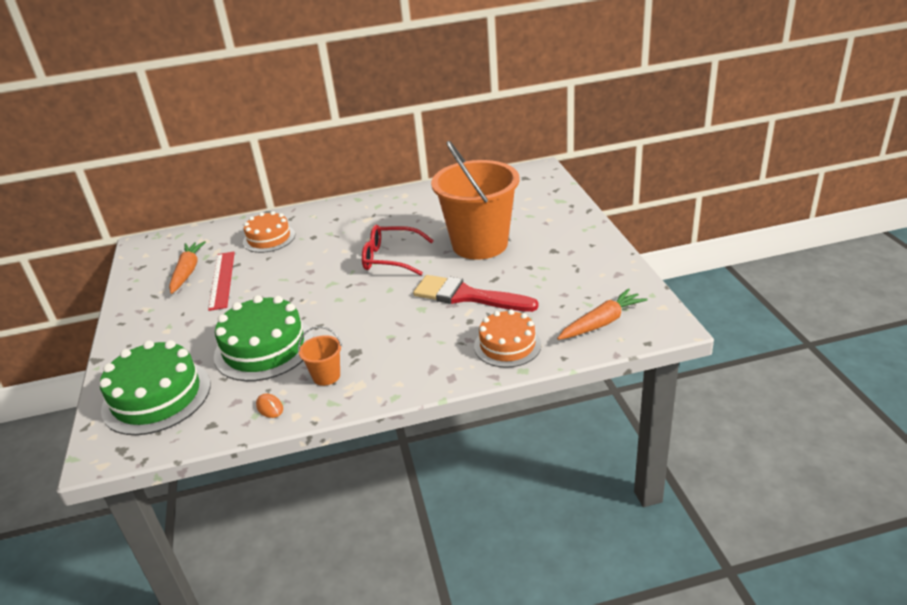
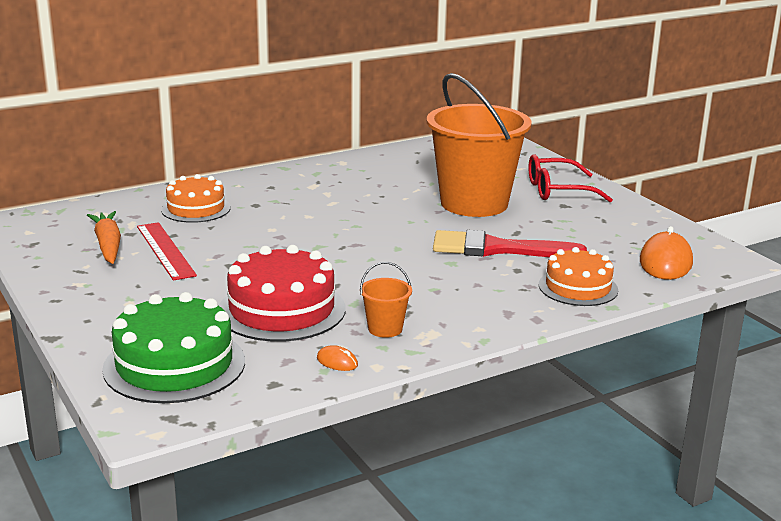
camera: 20 degrees left, 10 degrees down
(264, 348) = (281, 310): green cake -> red cake
(389, 258) = (373, 220): red glasses -> red glasses (557, 190)
(601, 322) = (665, 262): orange carrot -> orange mouse

